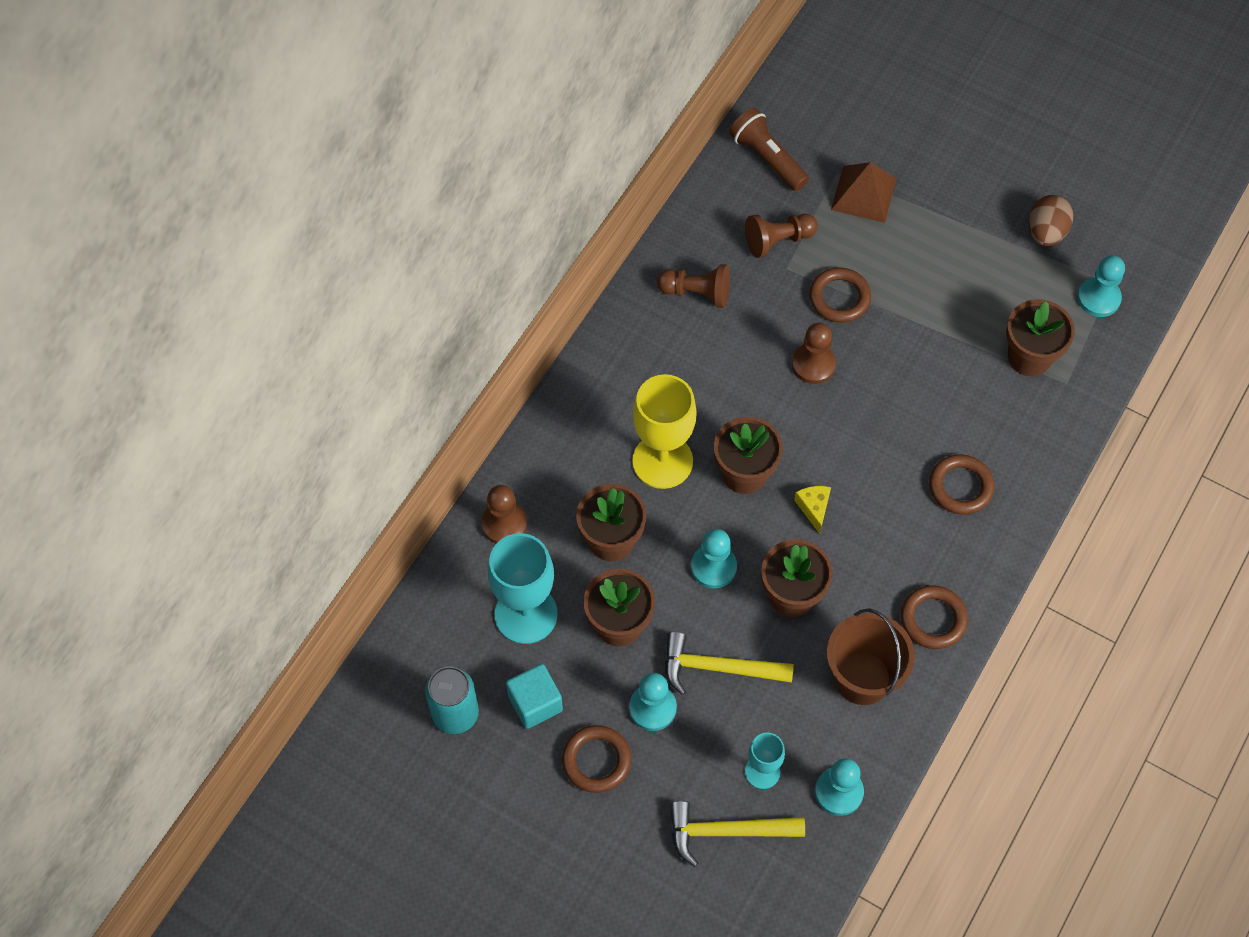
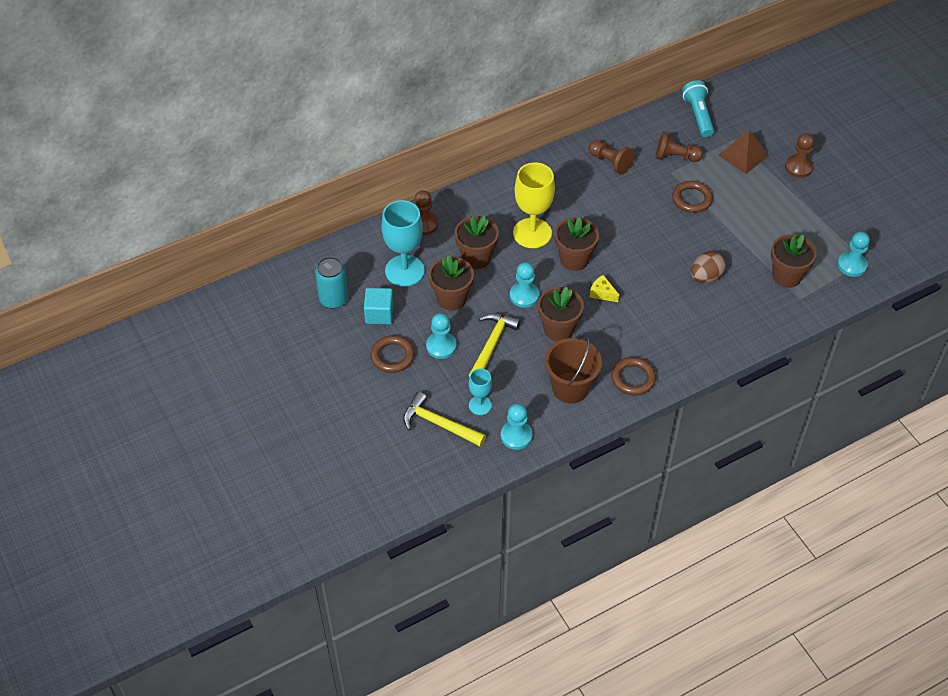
camera: 30 degrees right, 10 degrees down
(718, 668) = (491, 344): yellow hammer -> yellow hammer turned 75 degrees clockwise
(767, 158) = (698, 115): brown flashlight -> turquoise flashlight
(813, 364) = (652, 224): brown pawn -> brown pawn (798, 167)
(814, 508) = (602, 293): yellow cheese -> yellow cheese turned 75 degrees counterclockwise
(960, 487) = (697, 321): brown ring -> none
(1046, 232) = (842, 219): brown egg -> brown egg (706, 277)

